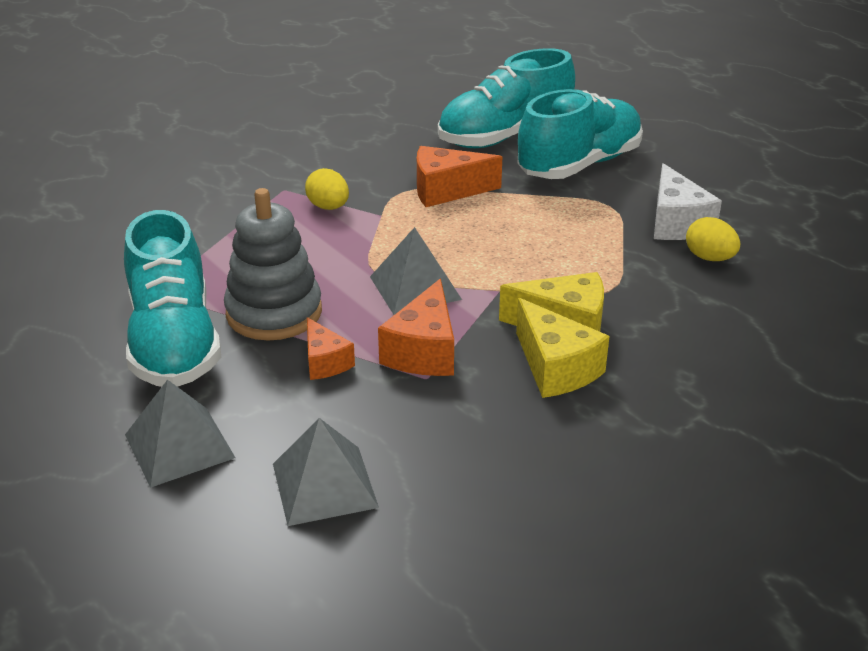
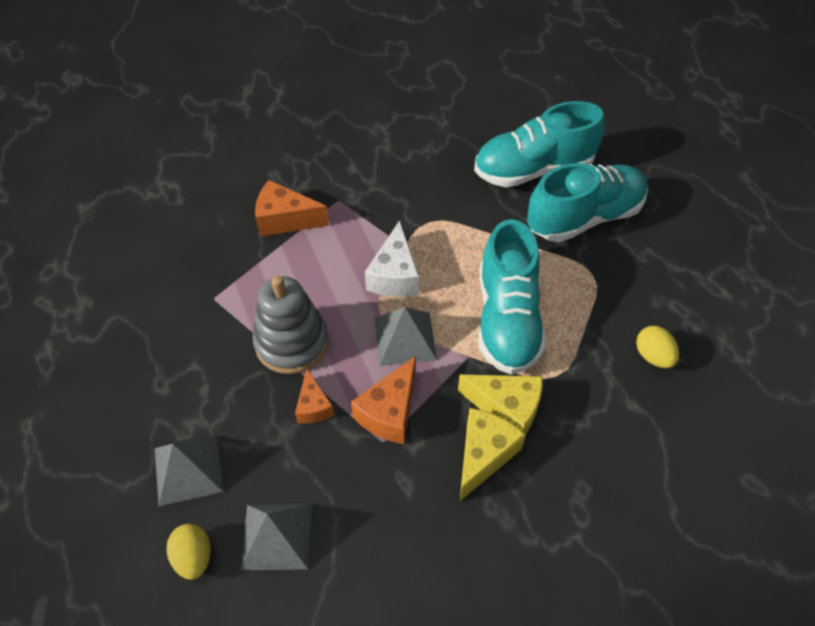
camera: 15 degrees right, 20 degrees up
(174, 343) = (212, 359): turquoise shoe -> turquoise shoe (507, 319)
(328, 207) = (366, 229): yellow egg -> yellow egg (194, 557)
(446, 190) = (465, 227): orange cheese -> orange cheese (285, 220)
(555, 368) = (484, 455): yellow cheese -> yellow cheese turned 135 degrees counterclockwise
(676, 223) = (640, 307): white cheese -> white cheese (394, 275)

